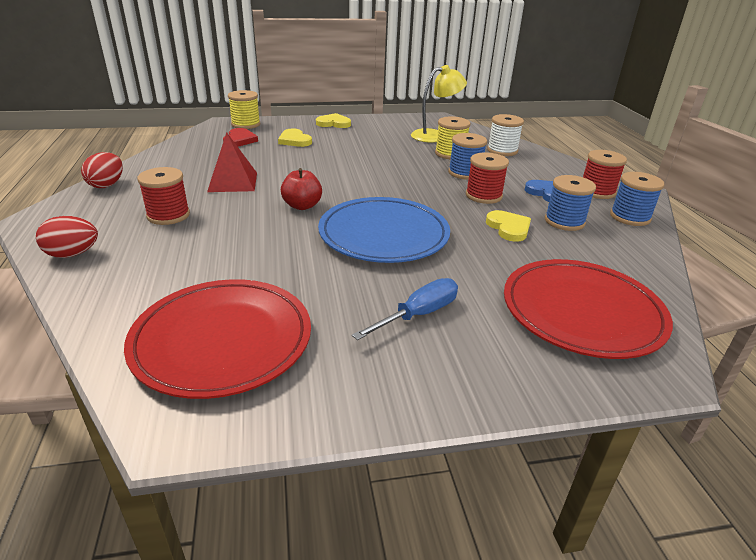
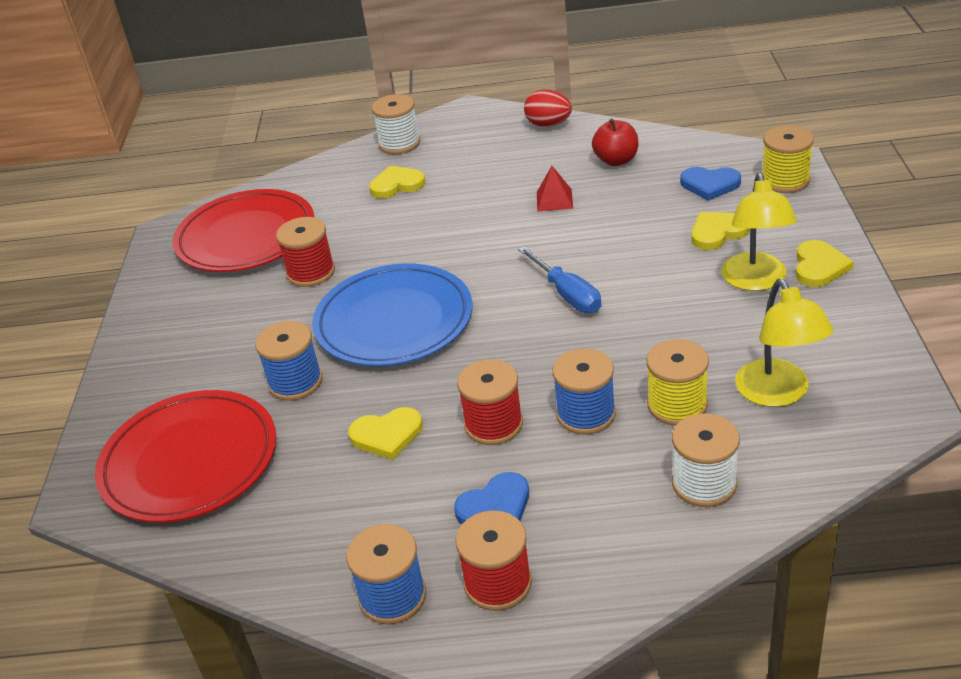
camera: 105 degrees right, 5 degrees up
(73, 254) = (399, 144): red egg -> white spool
(163, 249) = (397, 185): none -> yellow heart
(168, 215) = (468, 174): red spool -> red spool (311, 272)
(232, 182) = (554, 200): red pyramid -> red pyramid, size x0.62
(239, 140) = (710, 185): red heart -> blue heart
(302, 206) = (479, 257): red apple -> red apple (616, 160)
(344, 135) = (756, 281): none -> yellow lamp
(418, 314) = (235, 340): blue screwdriver -> blue screwdriver (567, 295)
(564, 221) = (394, 503): blue spool -> blue spool (295, 382)

